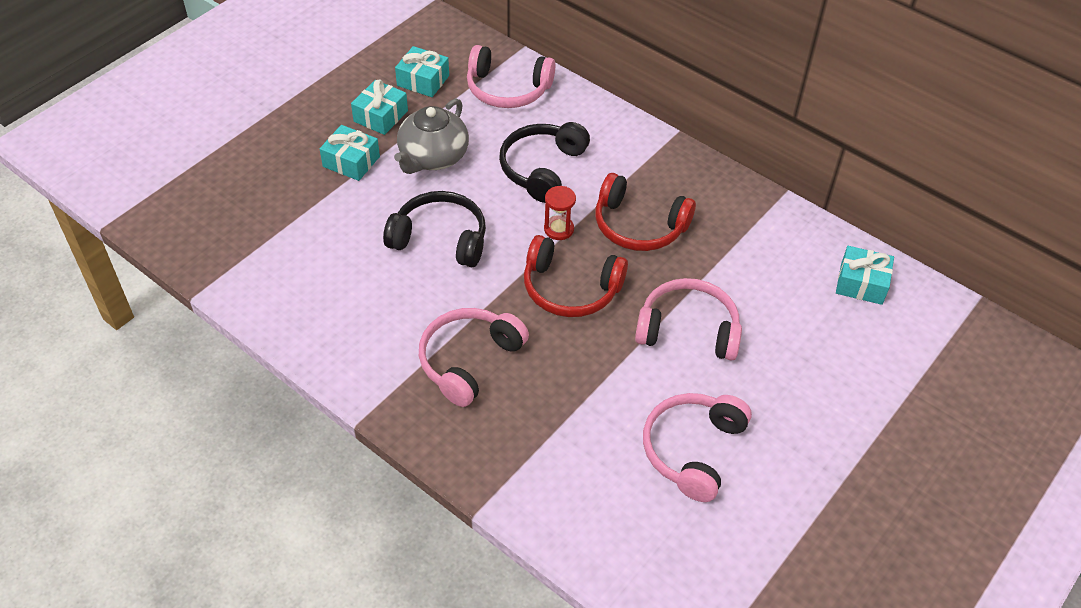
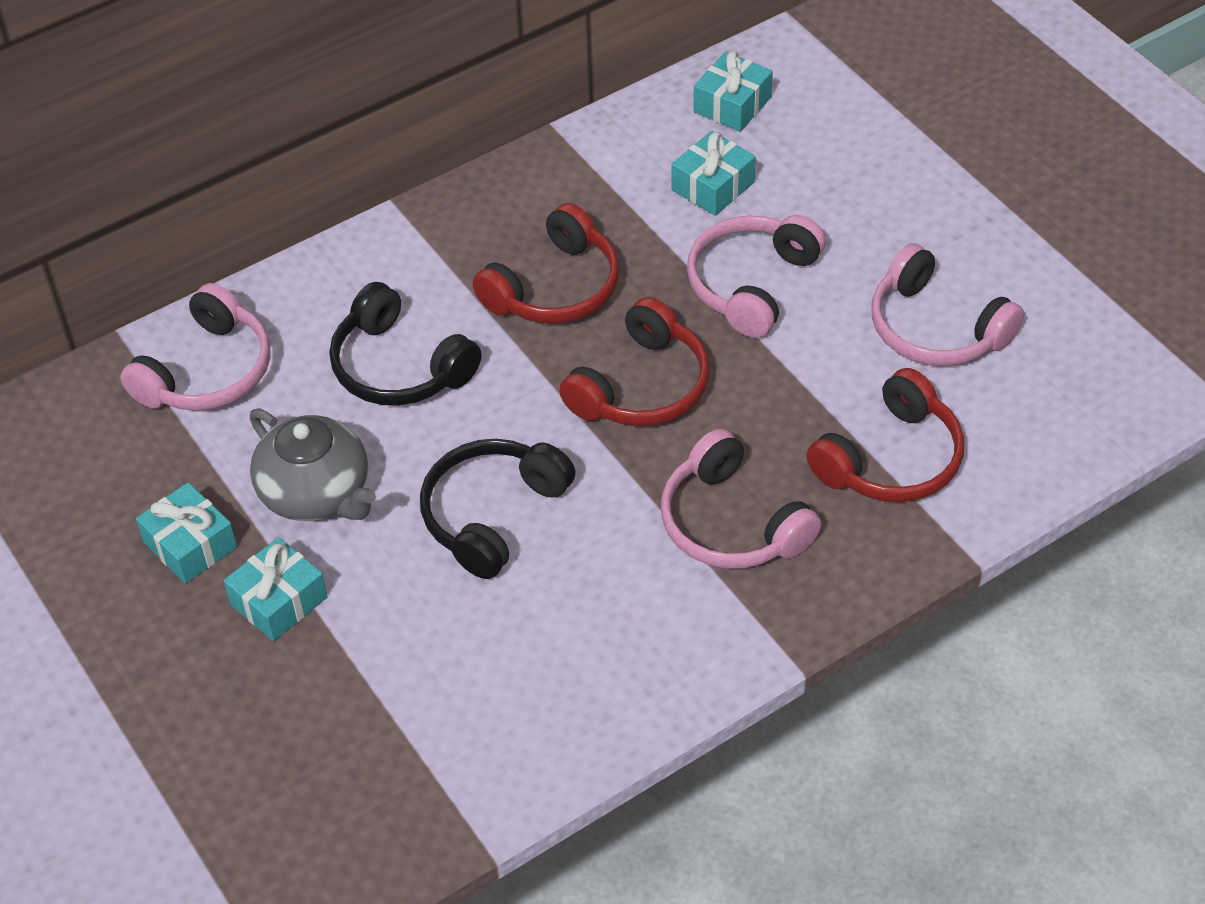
camera: 70 degrees left, 0 degrees up
(423, 80) = (132, 474): turquoise gift -> turquoise gift (713, 186)
(554, 443) = (891, 459): none -> red headphones
(559, 229) = (527, 374): red hourglass -> none

